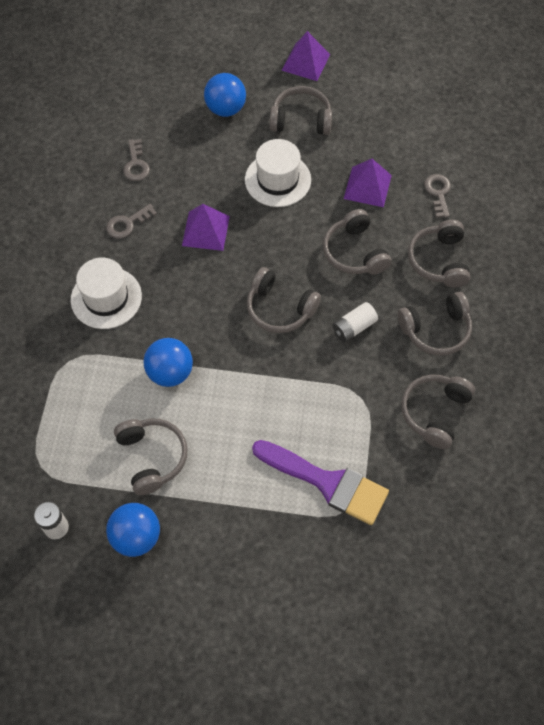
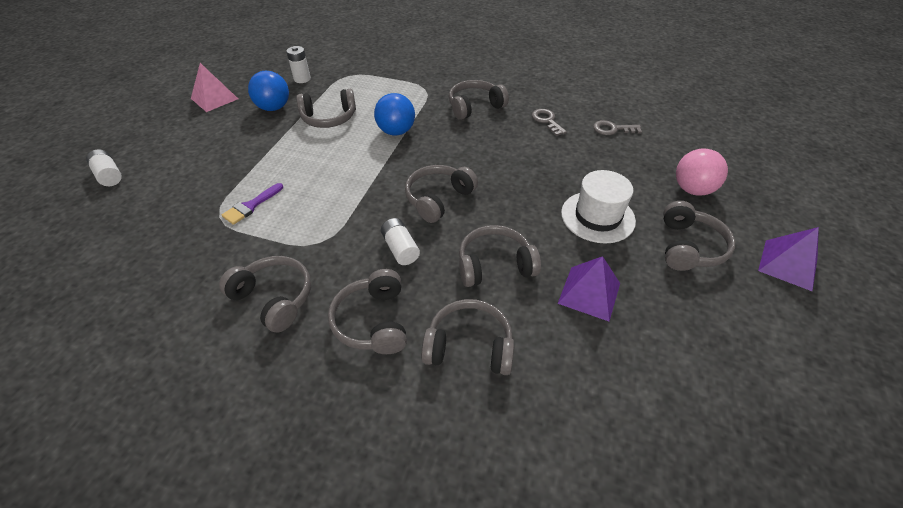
camera: 100 degrees right, 15 degrees down
(106, 298) = (475, 107): white hat -> grey headphones
(122, 632) = (214, 98): none -> pink pyramid
(206, 231) = (535, 162): purple pyramid -> none
(225, 109) = (692, 189): blue ball -> pink ball
(311, 676) = (109, 175): none -> white battery
(327, 483) = (251, 206): purple brush -> purple brush, size x0.51
(438, 193) = (579, 370): grey key -> none

